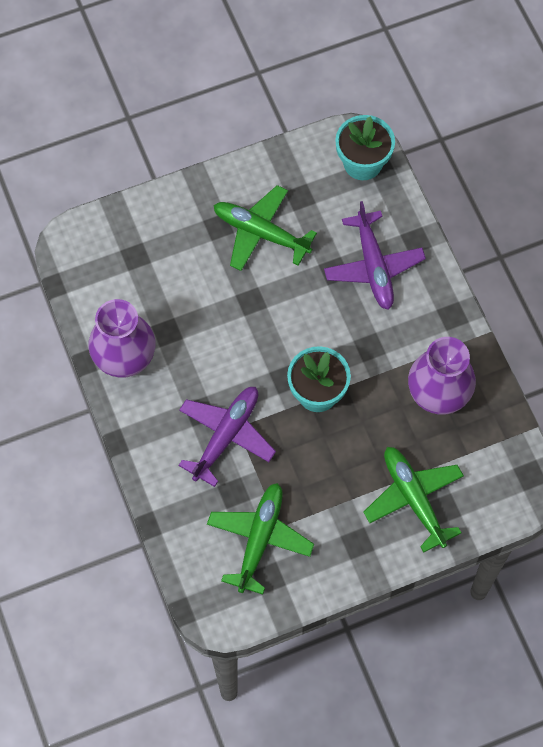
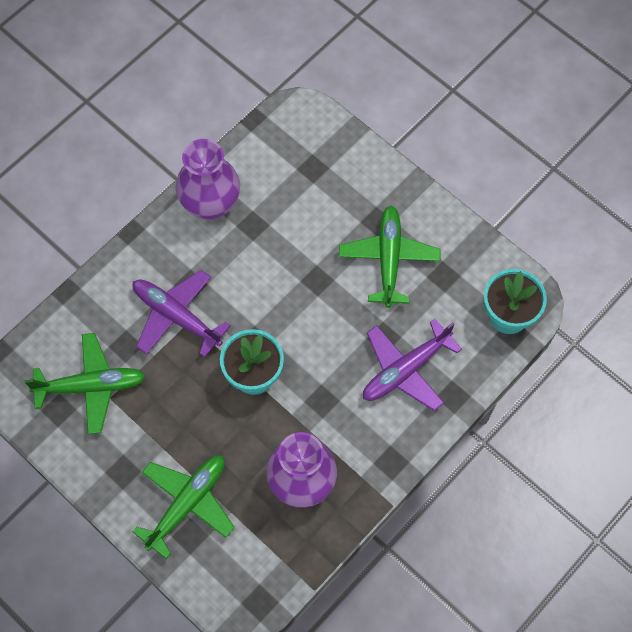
camera: 65 degrees right, 0 degrees up
(226, 436) = (176, 316): purple plane -> purple plane turned 150 degrees counterclockwise

